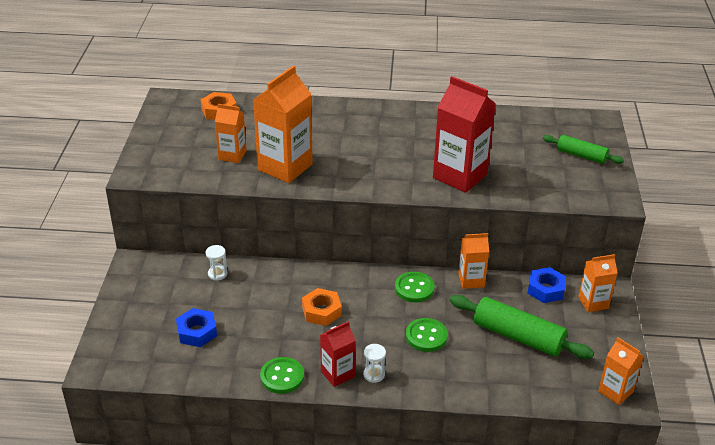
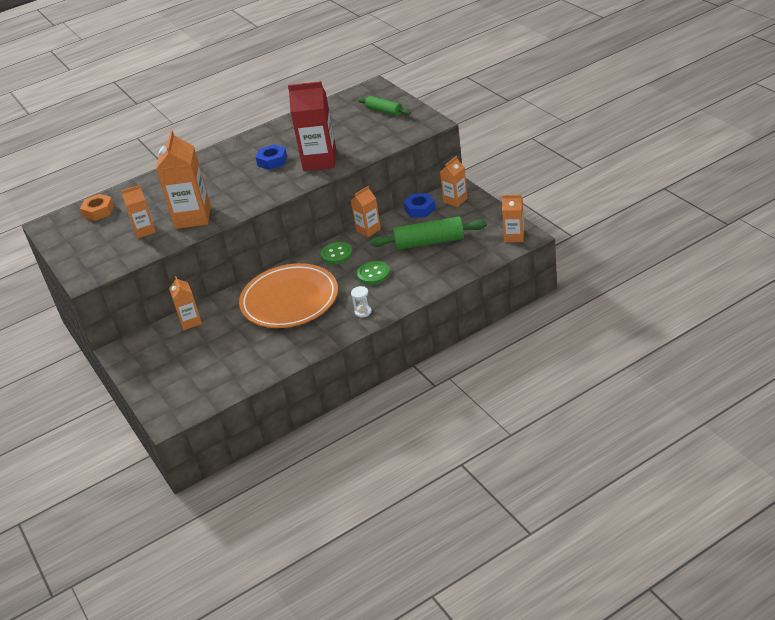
camera: 30 degrees left, 0 degrees up
(197, 332) = (216, 360): blue nut -> blue nut (272, 161)
(217, 274) = (190, 322): white hourglass -> orange carton
(282, 377) = (305, 348): green button -> none
(321, 311) = (289, 300): orange nut -> orange plate
(337, 374) = (339, 325): red carton -> none
(581, 155) = (384, 111): green rolling pin -> green rolling pin turned 45 degrees clockwise

